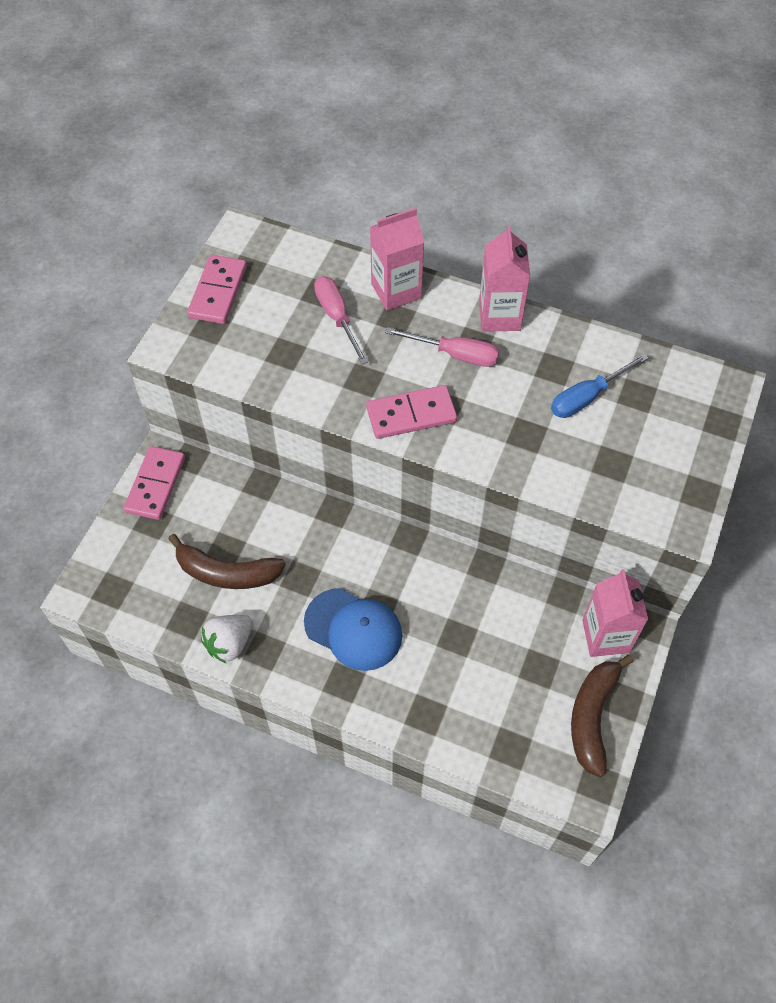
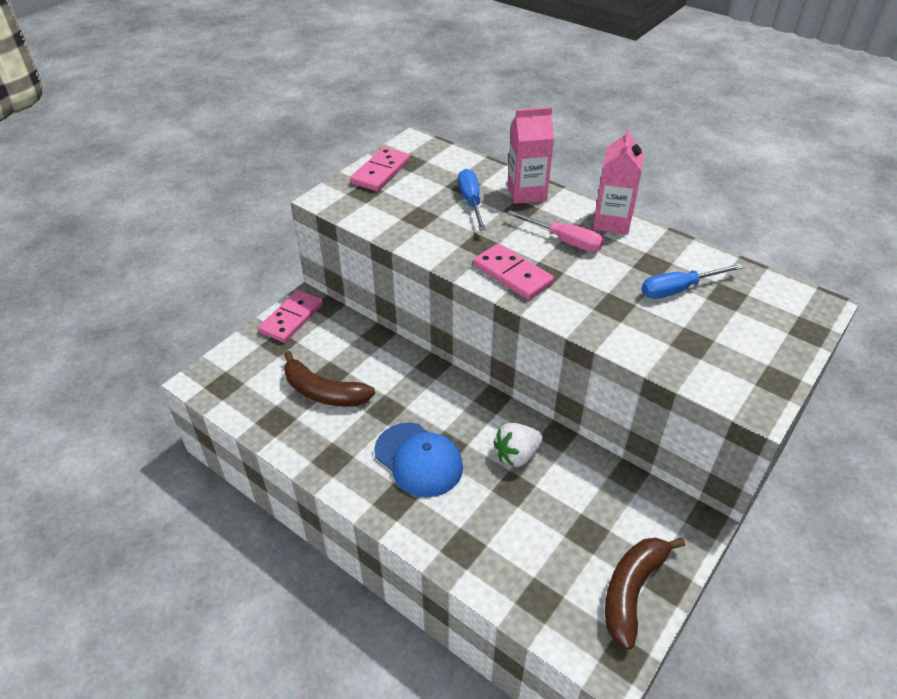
camera: 15 degrees right, 15 degrees down
(229, 643) = (304, 447): white strawberry -> white strawberry (517, 455)
(337, 318) = (471, 202): pink screwdriver -> blue screwdriver
(411, 415) = (512, 274): pink domino -> pink domino turned 45 degrees clockwise
(605, 636) = (661, 519): pink carton -> none

